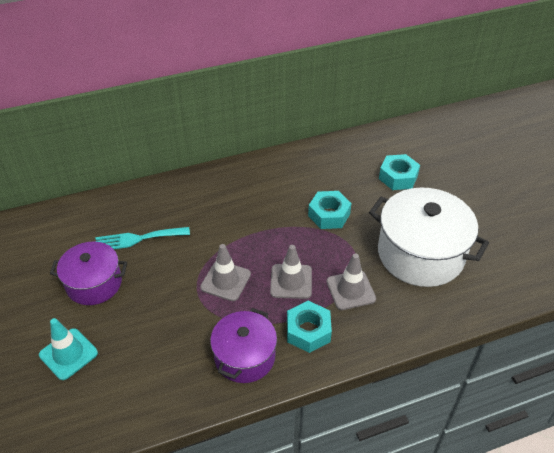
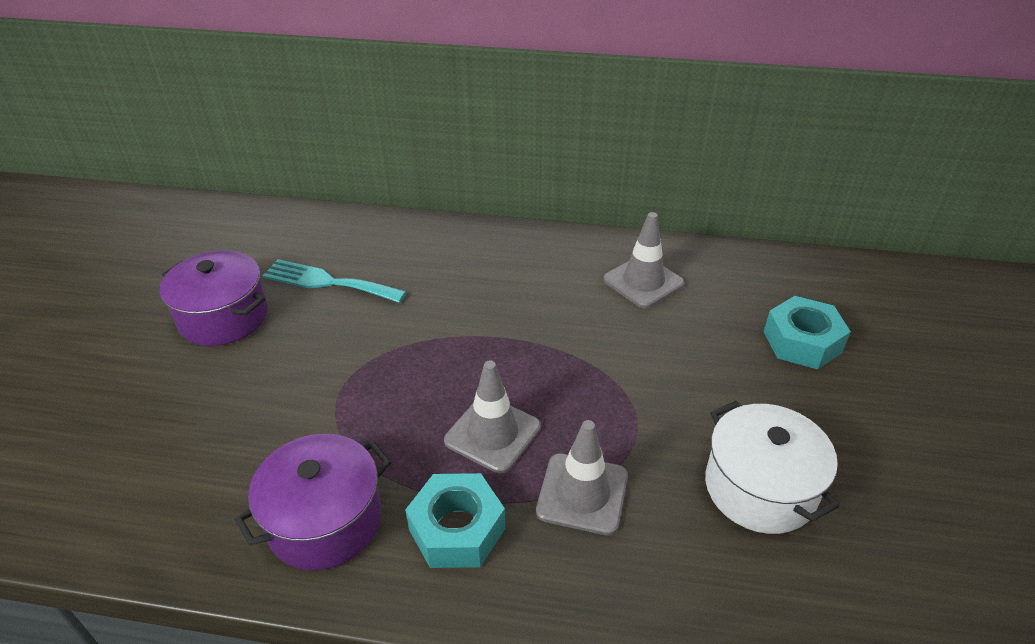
camera: 30 degrees right, 5 degrees down
(68, 354) = (108, 396): turquoise traffic cone -> none
(225, 281) = (395, 389): grey traffic cone -> grey traffic cone (643, 282)
(329, 215) = (634, 356): turquoise nut -> none
(420, 254) = (760, 488): white pot -> white pot, size x0.61

